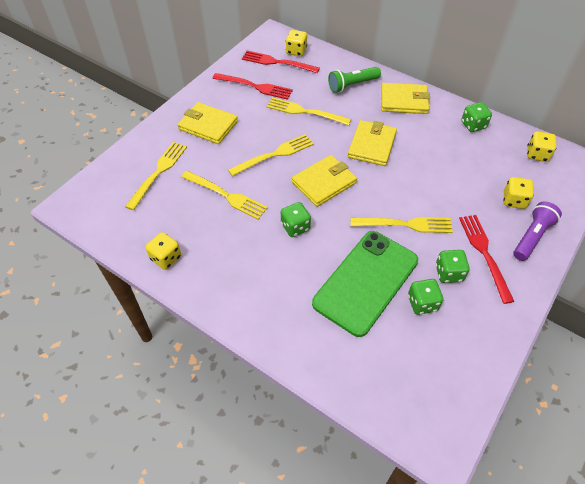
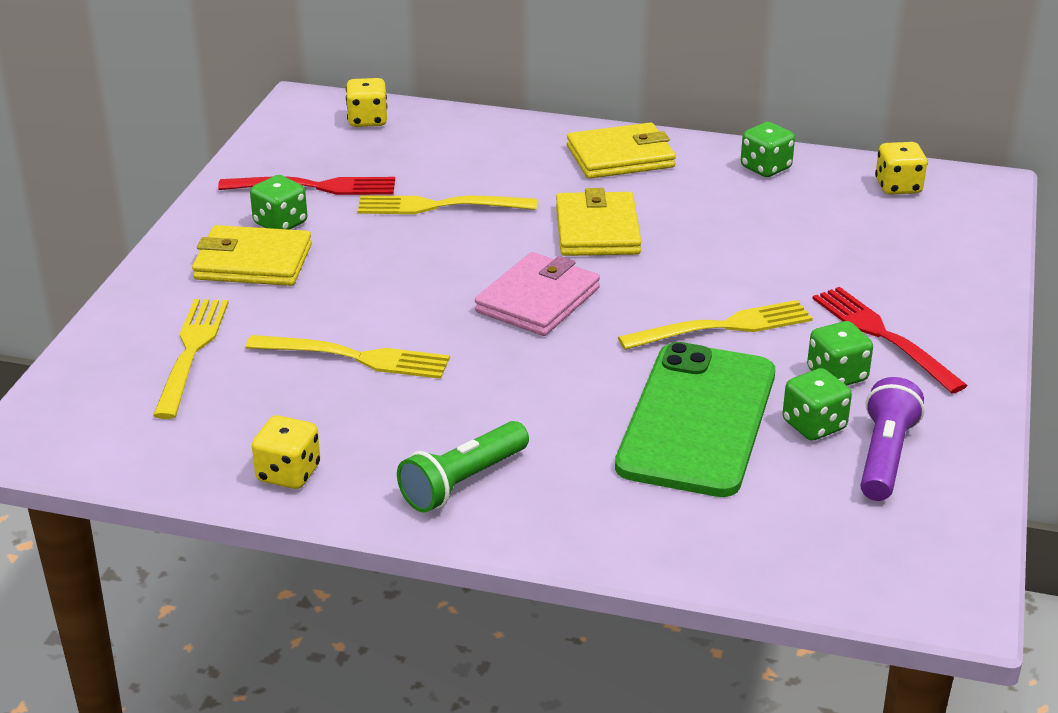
camera: 20 degrees left, 20 degrees down
(274, 155) = (416, 279): yellow fork -> none
(277, 62) = (339, 143): red fork -> none
(295, 227) = (520, 373): green dice -> green dice (280, 223)
(324, 183) = (538, 300): yellow wallet -> pink wallet
(352, 85) = (509, 151): green flashlight -> green flashlight (463, 482)
(514, 200) = (893, 256): yellow dice -> none
(532, 237) = (950, 297): purple flashlight -> purple flashlight (885, 456)

